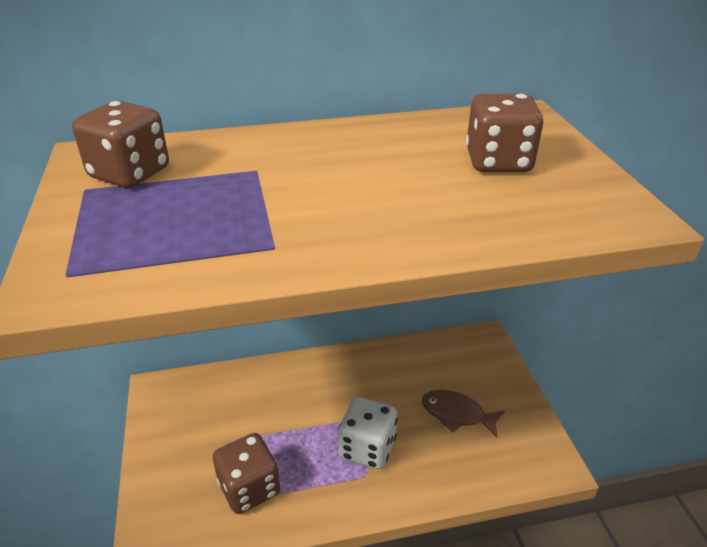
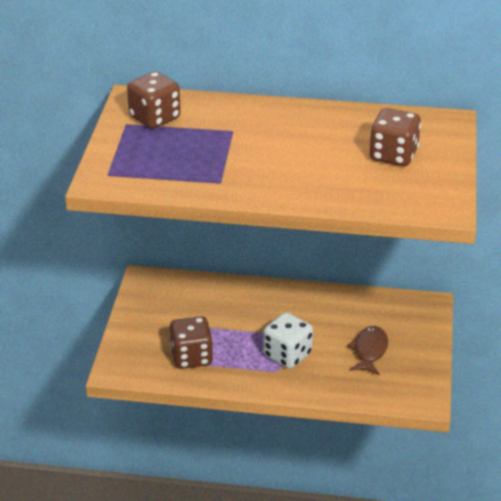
camera: 20 degrees right, 0 degrees up
(457, 414) = (369, 351): brown fish -> brown fish turned 60 degrees clockwise

